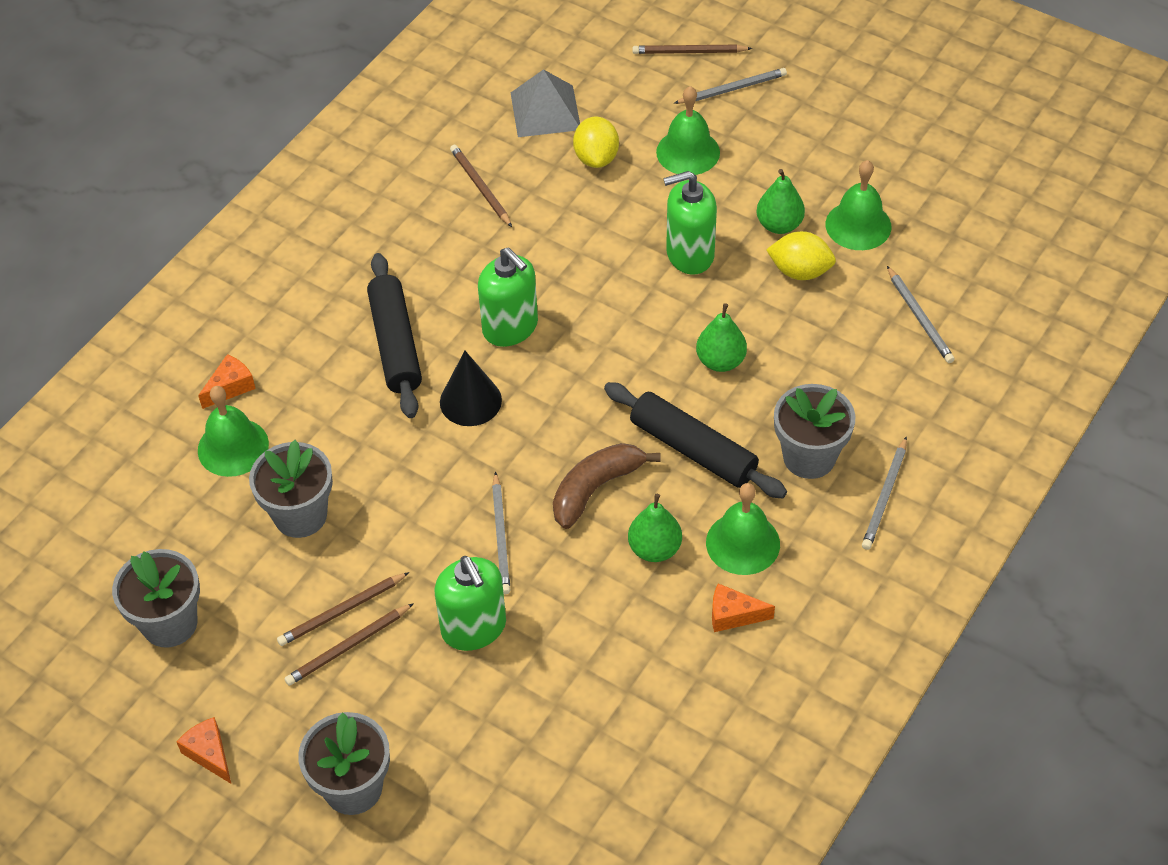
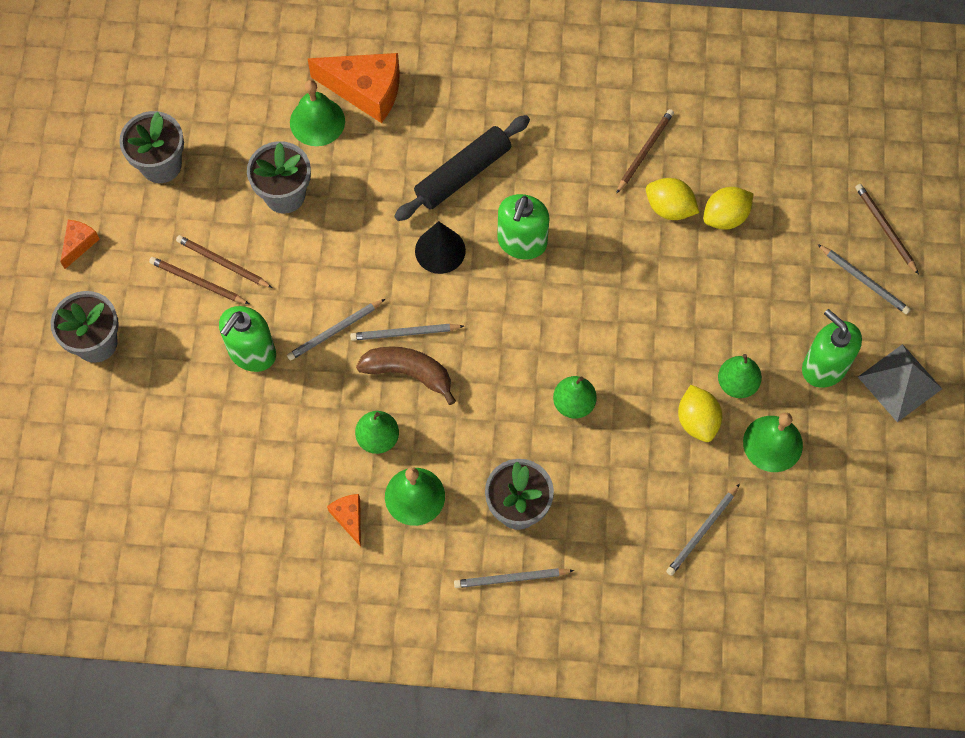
camera: 60 degrees right, 15 degrees up
(230, 387) = (365, 91): orange cheese -> orange cheese, size x2.00
(545, 111) = (752, 155): grey pyramid -> grey pyramid (899, 382)
(546, 473) = (405, 333): none -> grey pencil
(556, 195) = (669, 208): none -> yellow lemon
(688, 152) = (773, 280): green bell -> none
(689, 254) = (666, 332): green soap dispenser -> green soap dispenser (824, 367)
(693, 449) = (480, 423): black rolling pin -> none

